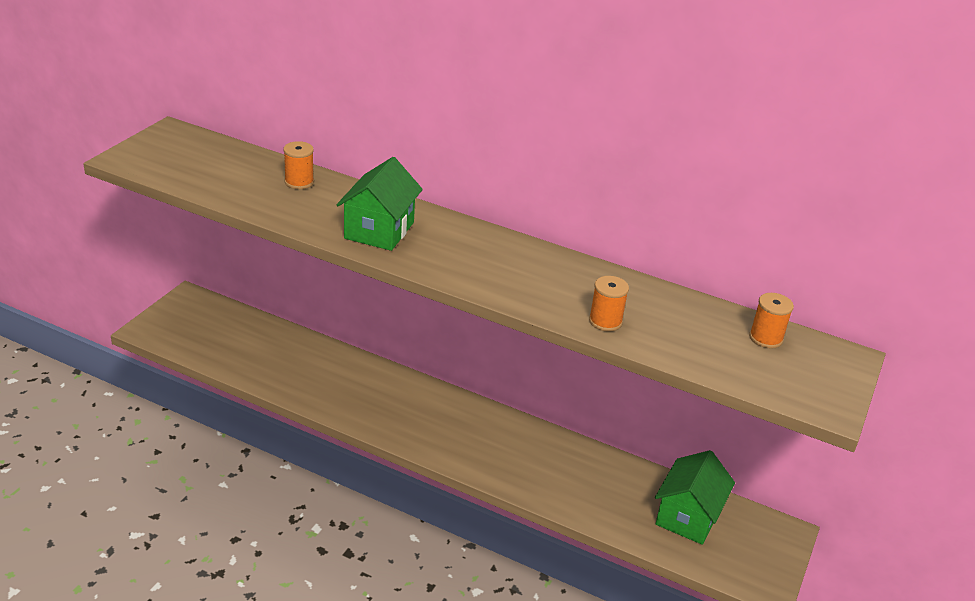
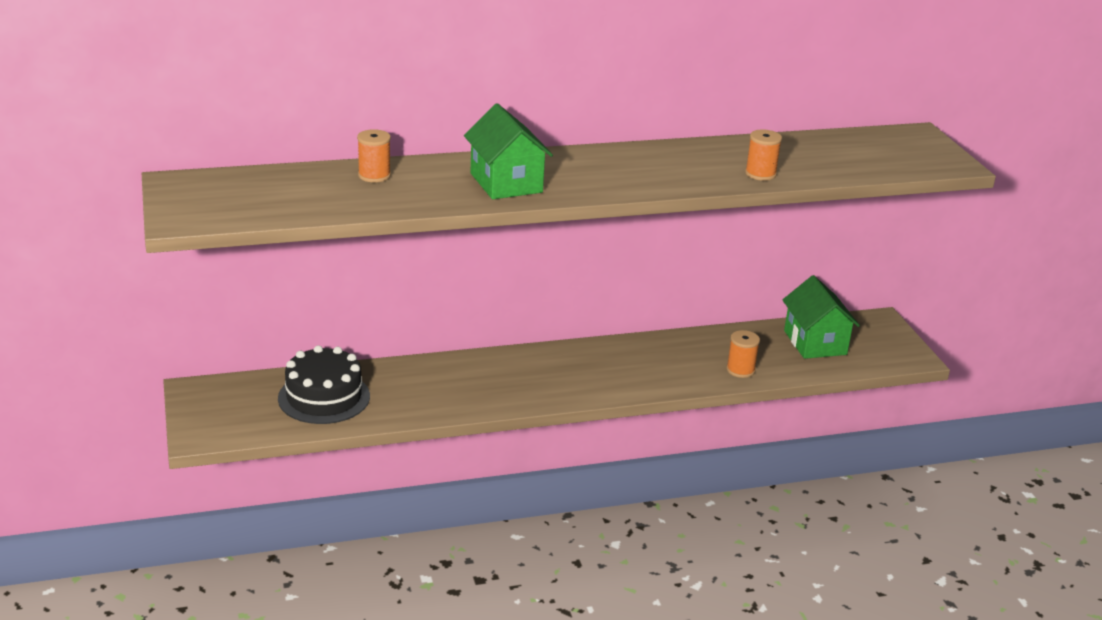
camera: 40 degrees left, 5 degrees down
(253, 346) = (324, 397): none -> black cake
(765, 338) = (861, 142): orange spool -> orange spool (740, 370)

